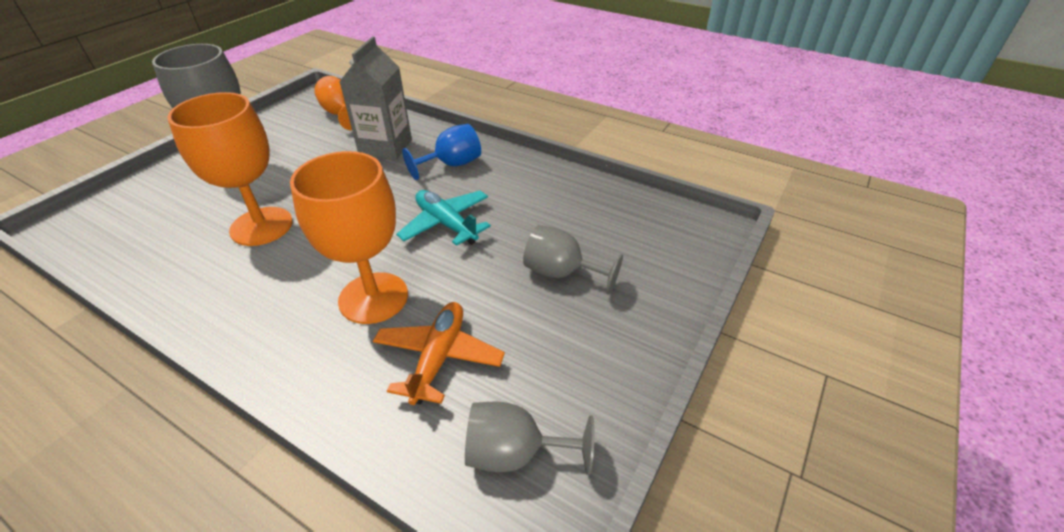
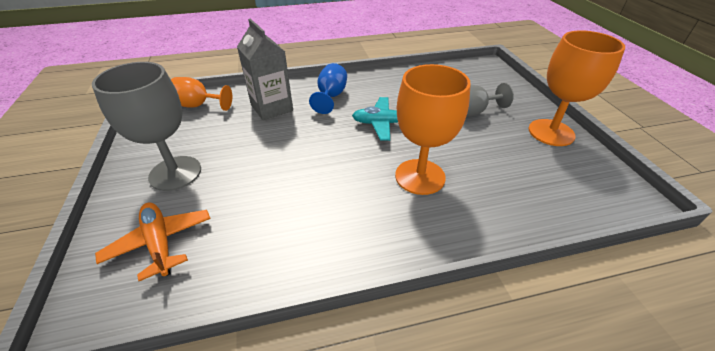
camera: 45 degrees left, 0 degrees up
(261, 226) = (278, 191): orange goblet -> orange goblet (551, 132)
(439, 357) = (496, 176): orange plane -> orange plane (160, 243)
(515, 453) = (585, 184): grey goblet -> none

